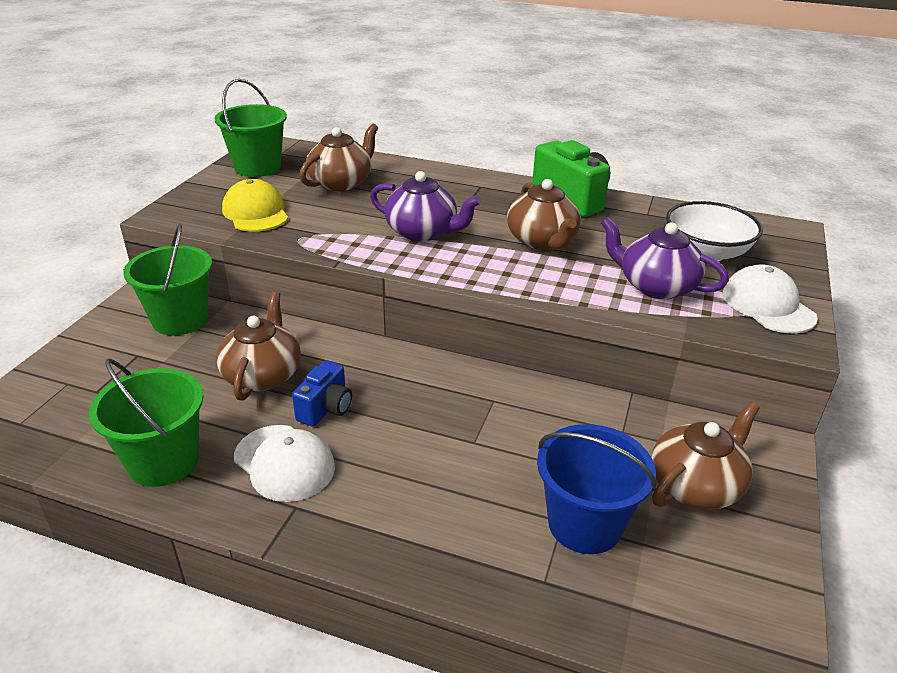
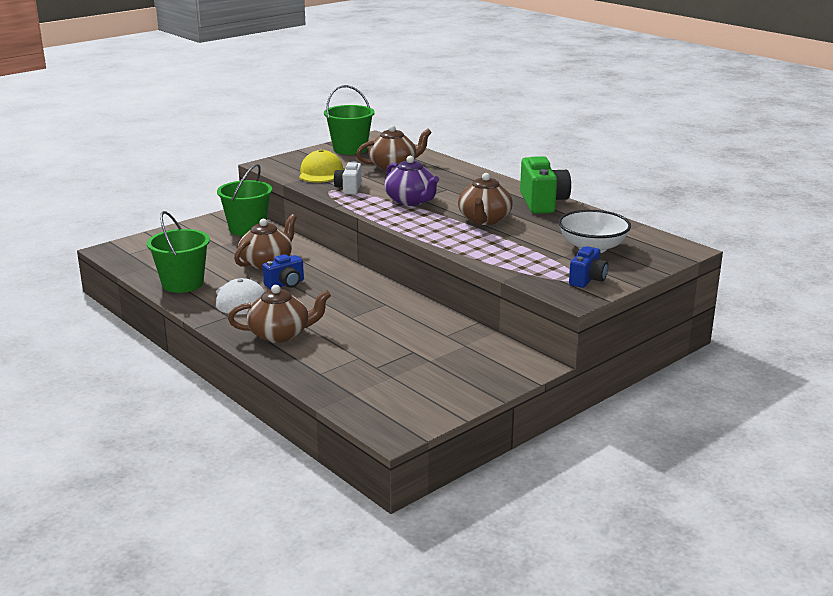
camera: 30 degrees right, 10 degrees down
(321, 231) = (349, 188): none -> white camera
(584, 524) = (369, 361): blue bucket -> none
(656, 286) = (525, 256): purple teapot -> none
(696, 485) = (457, 366): brown teapot -> brown teapot (280, 334)
(768, 305) = (587, 280): white cap -> blue camera

